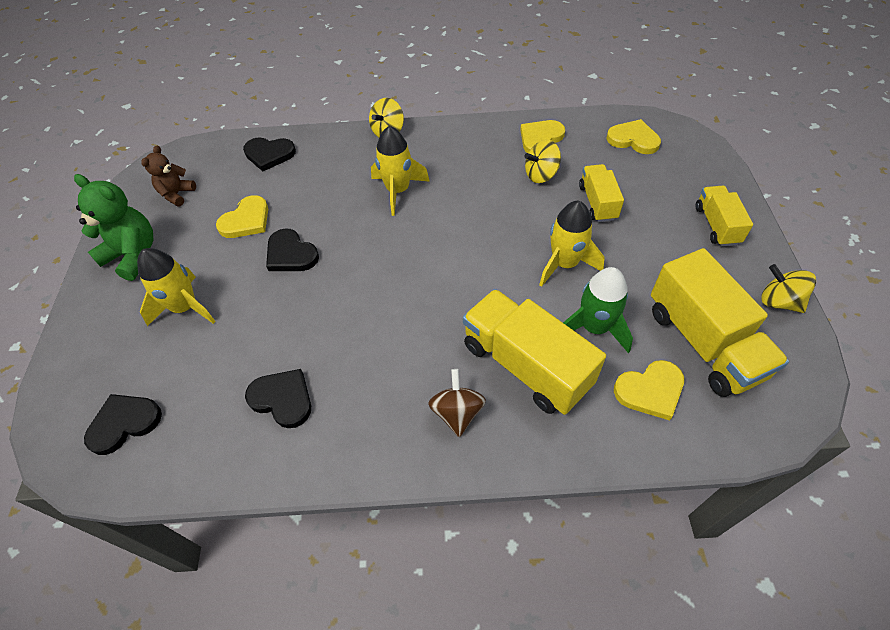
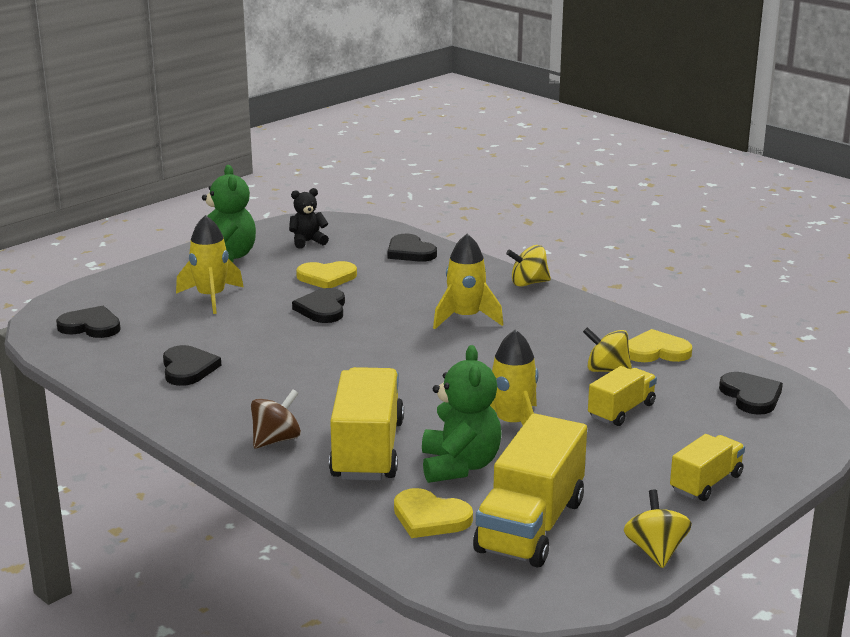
camera: 45 degrees right, 30 degrees down
(177, 194) = (307, 242): brown teddy bear -> black teddy bear
(594, 328) = (459, 466): green rocket -> green teddy bear
(633, 139) = (751, 396): yellow heart -> black heart

